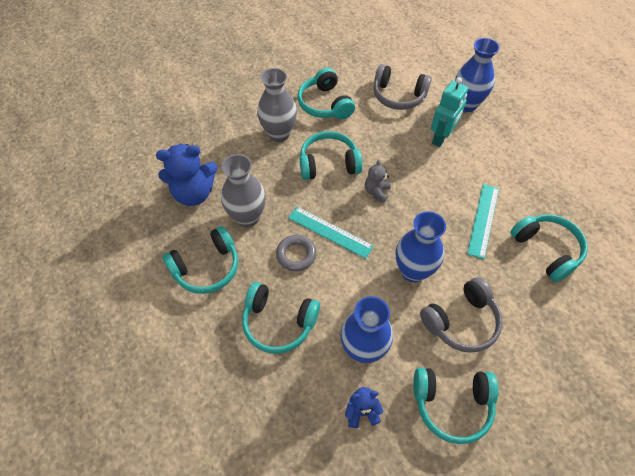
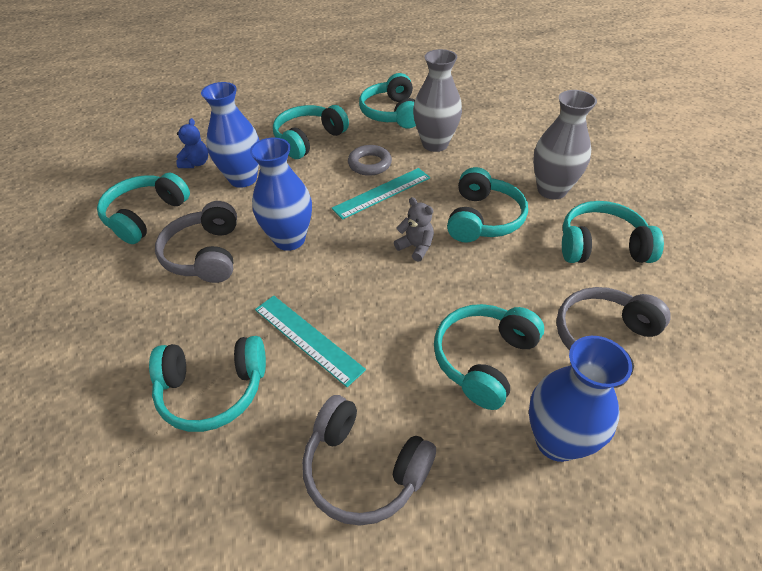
camera: 115 degrees right, 10 degrees down
(194, 193) = (484, 119): blue teddy bear -> none
(441, 138) = (484, 359): turquoise robot -> turquoise headphones
(531, 166) = (364, 469): none -> grey headphones

